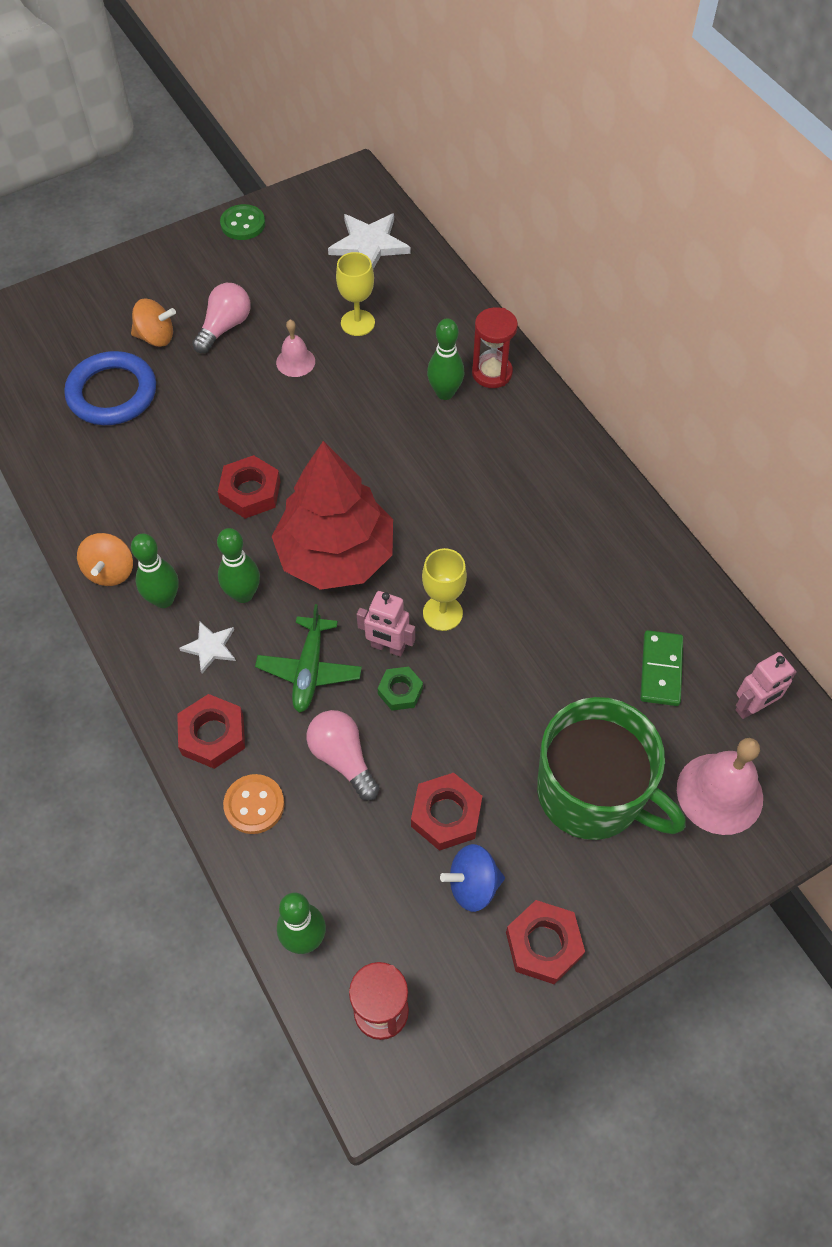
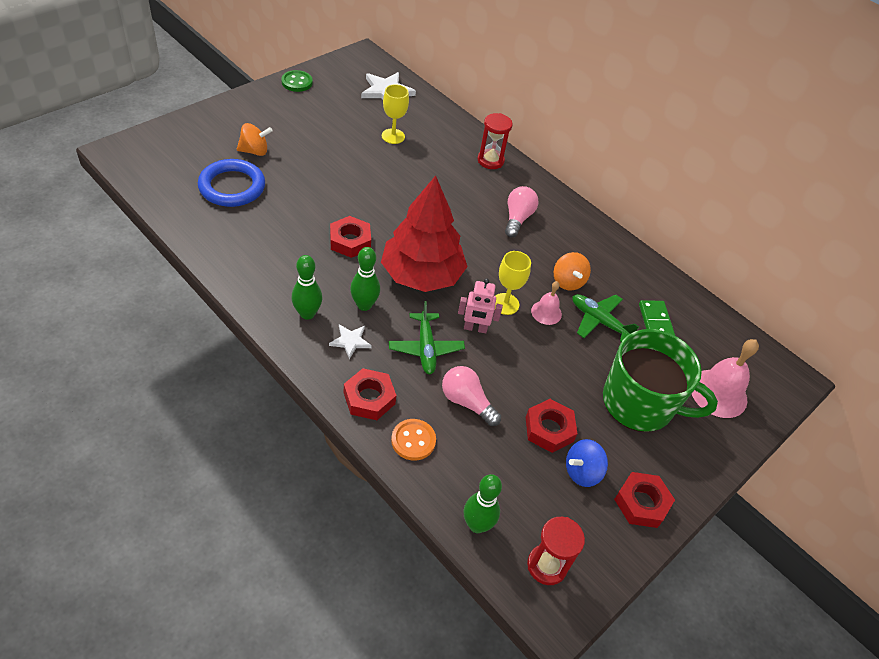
camera: 20 degrees left, 10 degrees down
(110, 571) = (262, 299): orange spinning top -> orange spinning top (568, 282)
(224, 327) = (302, 143): pink light bulb -> pink light bulb (517, 219)
(295, 362) = (358, 161): pink bell -> pink bell (546, 312)
(400, 691) = (492, 355): green nut -> none
(445, 393) = (464, 173): green bowling pin -> none
(574, 656) = (599, 321): none -> green plane
(752, 707) = (719, 340): pink robot -> none

